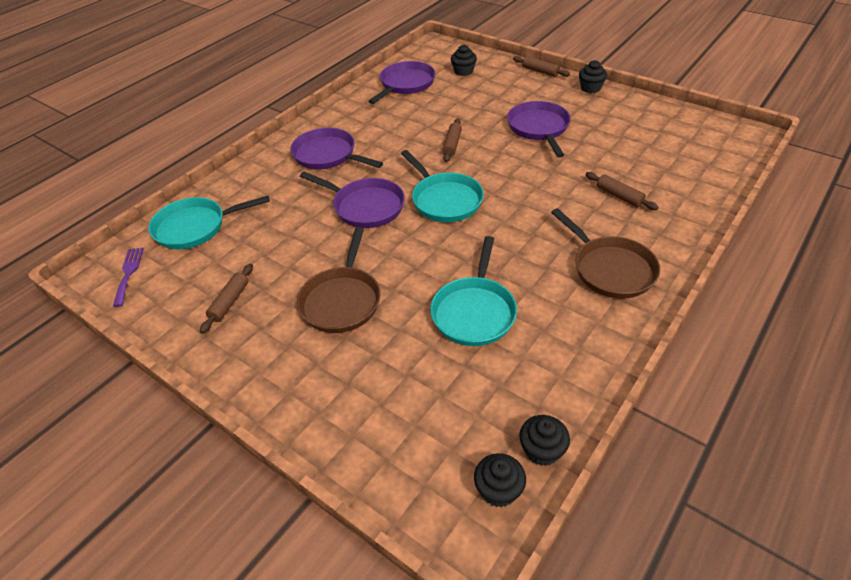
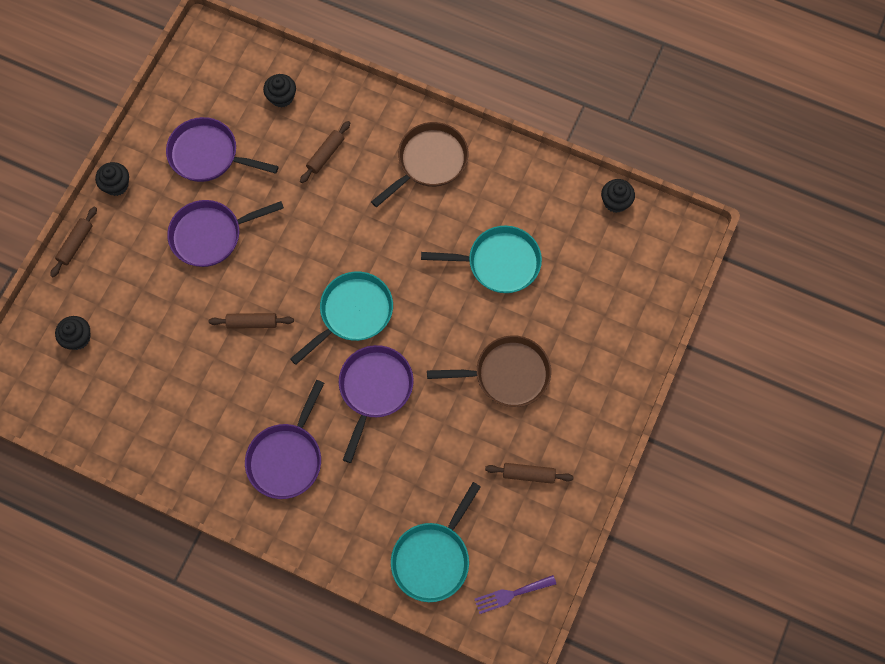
camera: 105 degrees left, 25 degrees up
(195, 227) = (433, 558): turquoise pan -> turquoise pan turned 60 degrees clockwise
(405, 84) = (116, 406): purple pan -> purple pan (208, 155)
(498, 490) = (651, 225): black cupcake -> black cupcake (281, 97)

